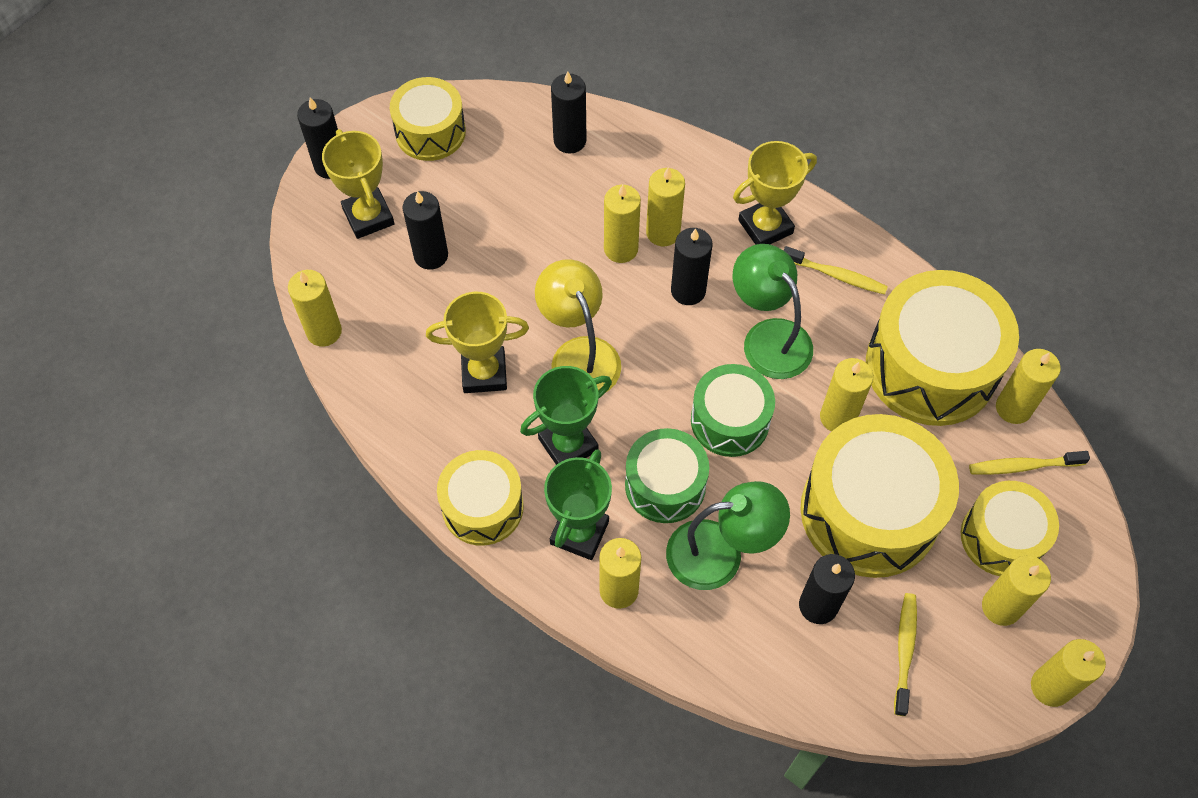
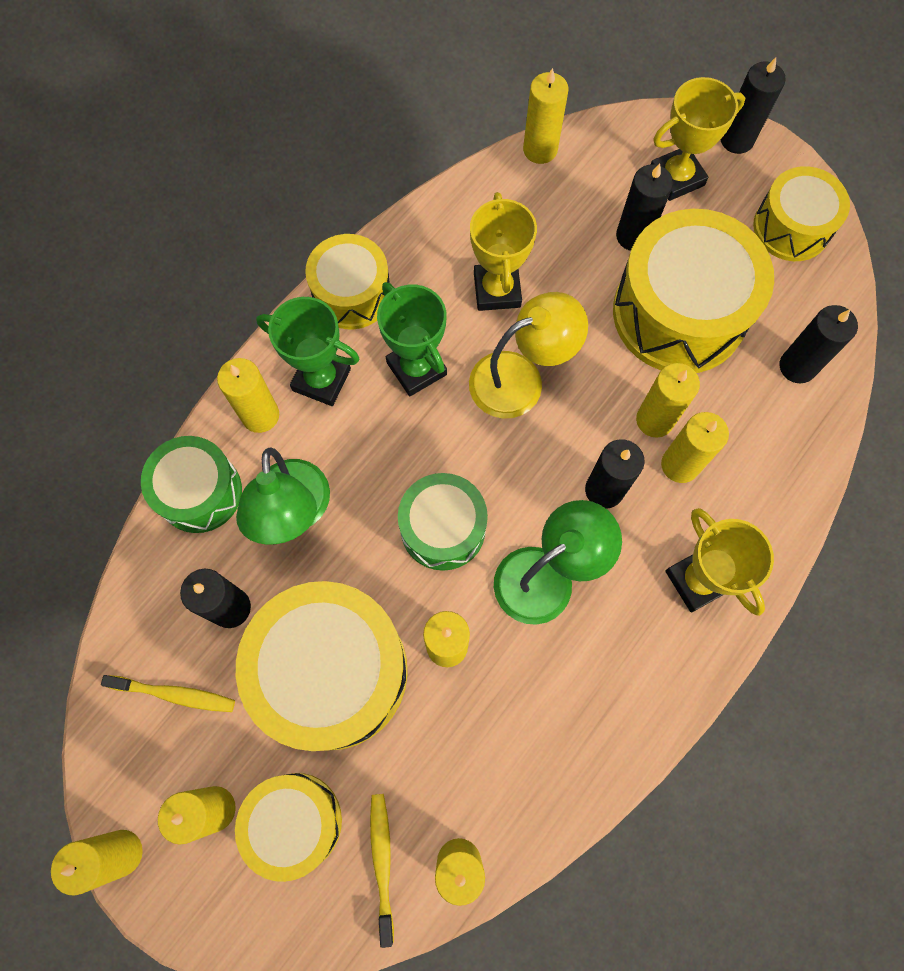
camera: 90 degrees right, 10 degrees up
(665, 485) = (369, 460): green drum -> green drum (200, 492)
(836, 275) = (634, 660): yellow toothbrush -> none
(931, 367) = (513, 763): yellow drum -> yellow drum (679, 313)

